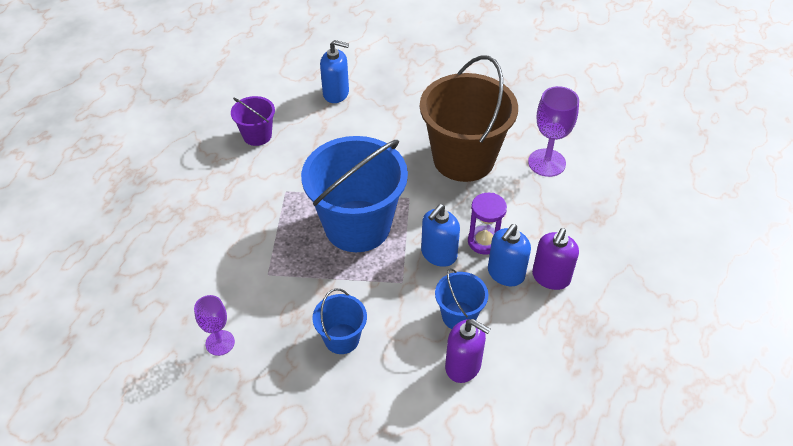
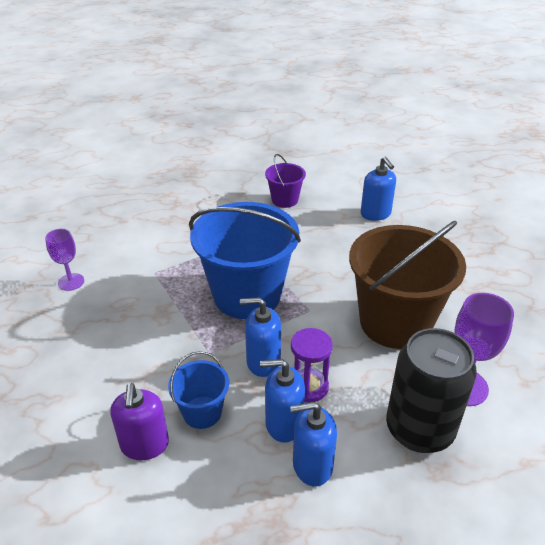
camera: 55 degrees right, 10 degrees down
(342, 339) = (120, 345): blue bucket -> none
(550, 277) = (312, 465): purple soap dispenser -> blue soap dispenser
(562, 206) = (419, 429): none -> black can

